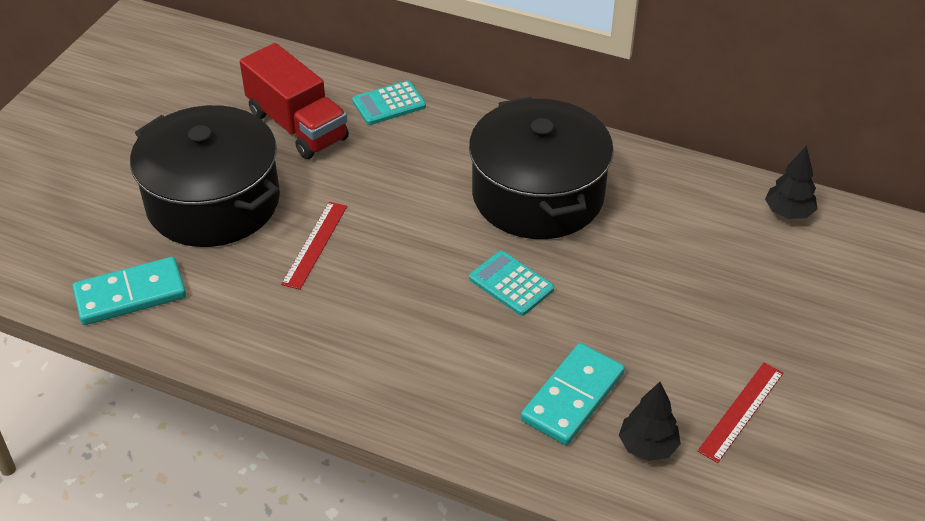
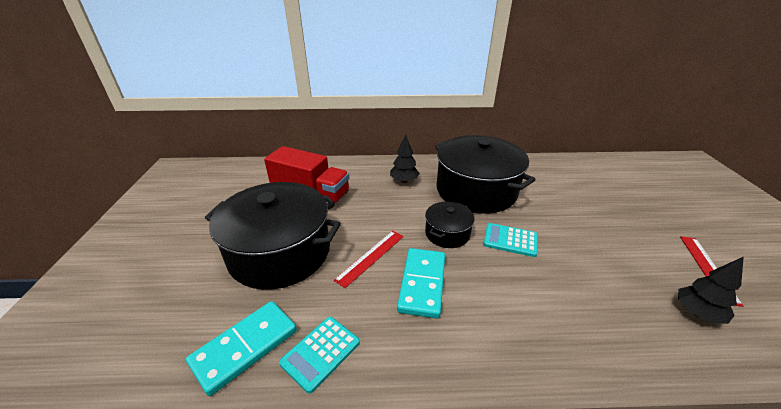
camera: 25 degrees left, 10 degrees down
(315, 244) = (370, 257): red ruler -> red ruler turned 45 degrees clockwise
(389, 104) = (358, 170): turquoise calculator -> turquoise calculator (321, 353)
(435, 246) = (447, 233): none -> black pot
(573, 397) = (620, 297): turquoise domino -> turquoise domino (422, 284)
(788, 213) = (595, 166): black tree -> black tree (404, 181)

